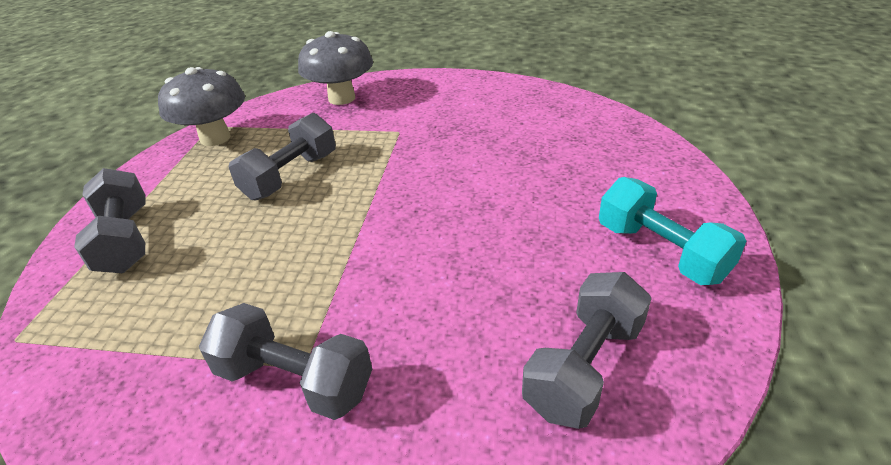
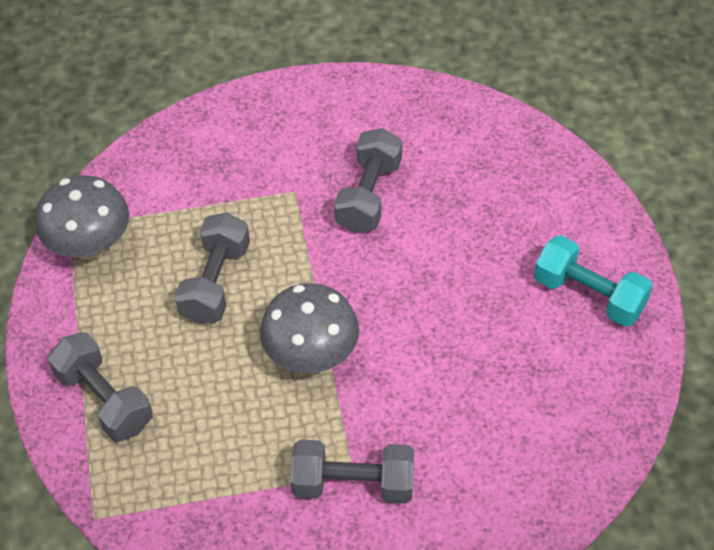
camera: 20 degrees left, 15 degrees up
(342, 98) = (198, 148): grey mushroom -> grey mushroom (311, 355)
(584, 367) = (556, 416): grey dumbbell -> grey dumbbell (369, 195)

